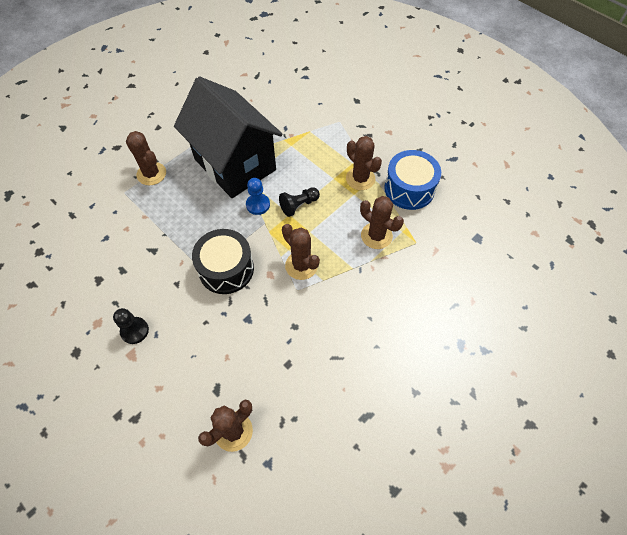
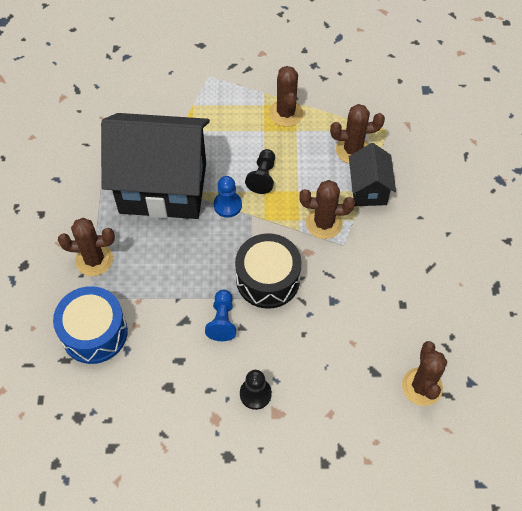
camera: 45 degrees left, 0 degrees up
(171, 269) = (222, 320): none -> blue pawn
(356, 269) = (368, 189): none -> black house
(360, 179) = (286, 113): brown cactus -> brown cactus turned 75 degrees clockwise
(409, 189) = (334, 90): blue drum -> blue drum (94, 332)

